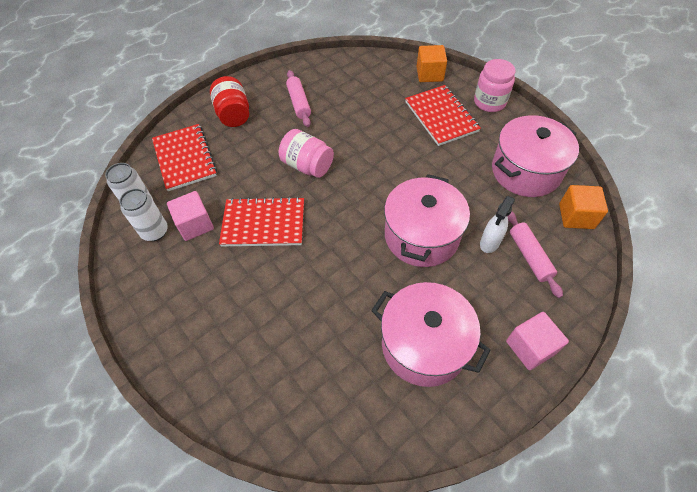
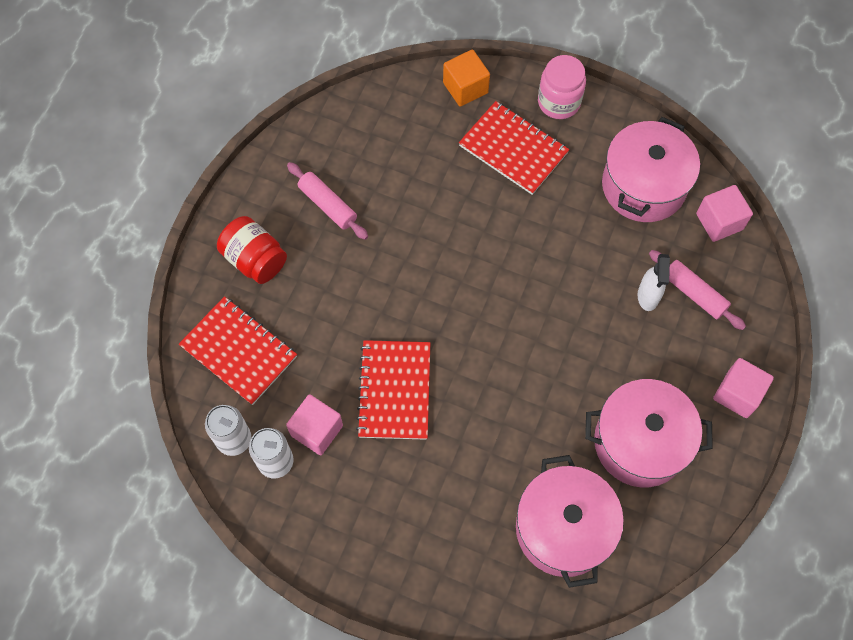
camera: 30 degrees left, 10 degrees up
(263, 223) = (395, 391): red notebook -> red notebook turned 60 degrees counterclockwise
(307, 166) = (396, 291): pink jar -> none
(421, 236) = (574, 322): pink pot -> pink pot (563, 528)
(576, 216) = (719, 221): orange cube -> pink cube

